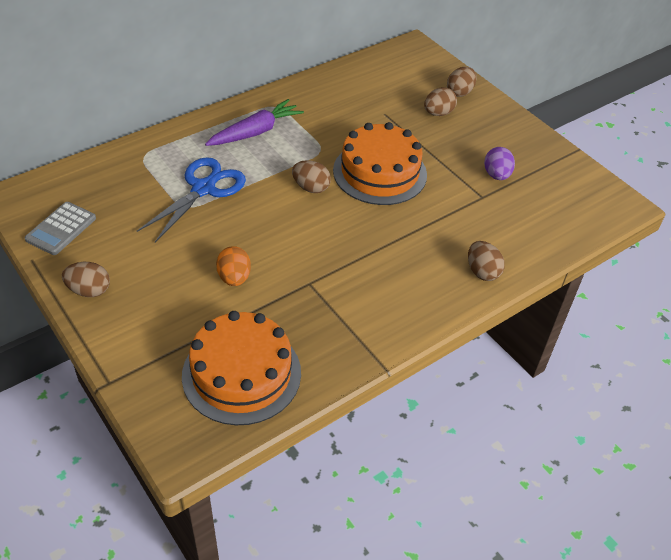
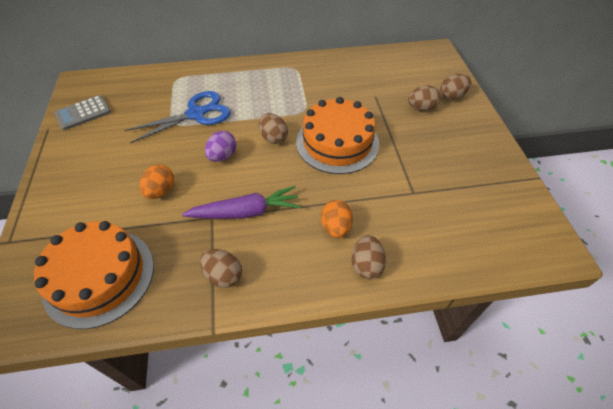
camera: 30 degrees right, 5 degrees up
(89, 290) = (60, 164): brown egg -> brown egg (223, 275)
(255, 132) = (265, 83): purple carrot -> purple carrot (245, 212)
(434, 250) = (336, 227): none -> orange egg
(496, 175) = (440, 177): purple egg -> purple egg (222, 156)

